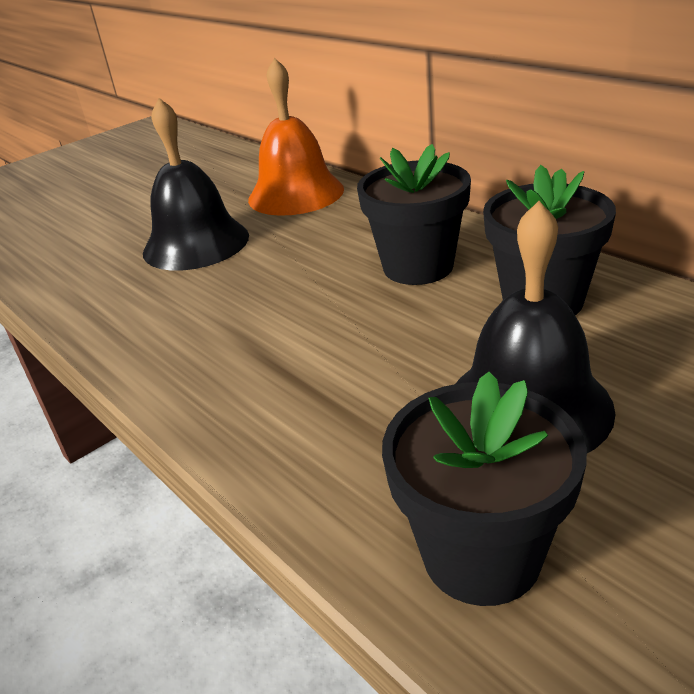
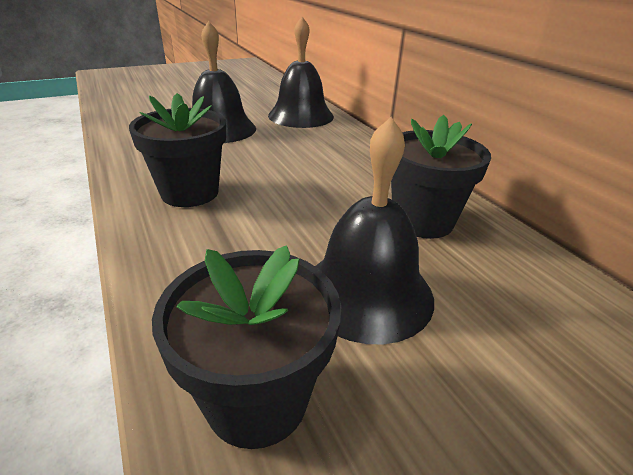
camera: 10 degrees right, 0 degrees up
(296, 194) = (301, 116): orange bell -> black bell
(418, 267) = (349, 176): black flower pot -> black flower pot (190, 192)

